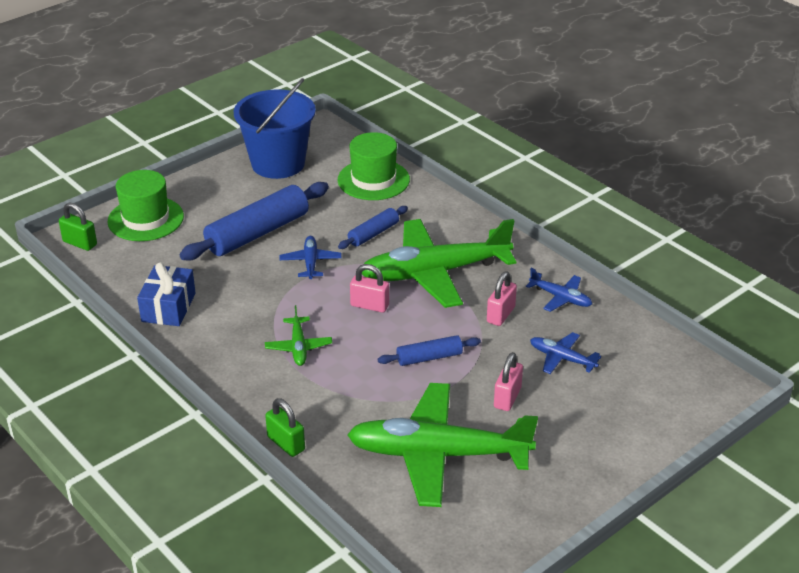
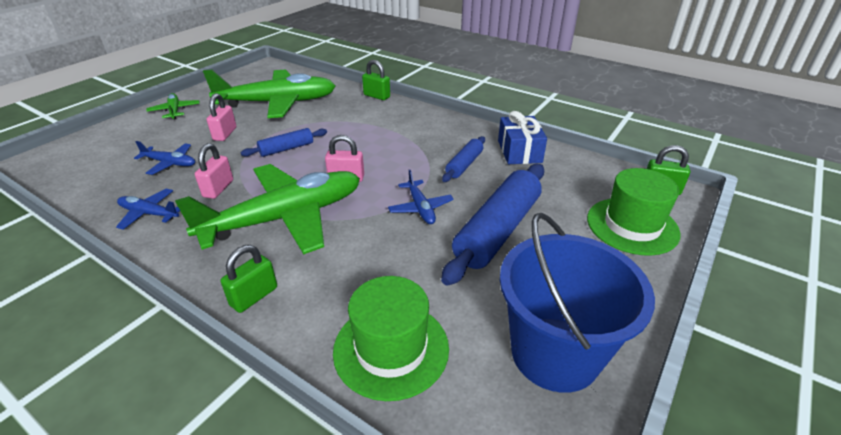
camera: 165 degrees right, 0 degrees up
(298, 347) = (395, 141): green plane -> green plane (175, 111)
(373, 234) = (364, 253): blue rolling pin -> blue rolling pin (464, 165)
(459, 219) = (254, 296): none -> green padlock

